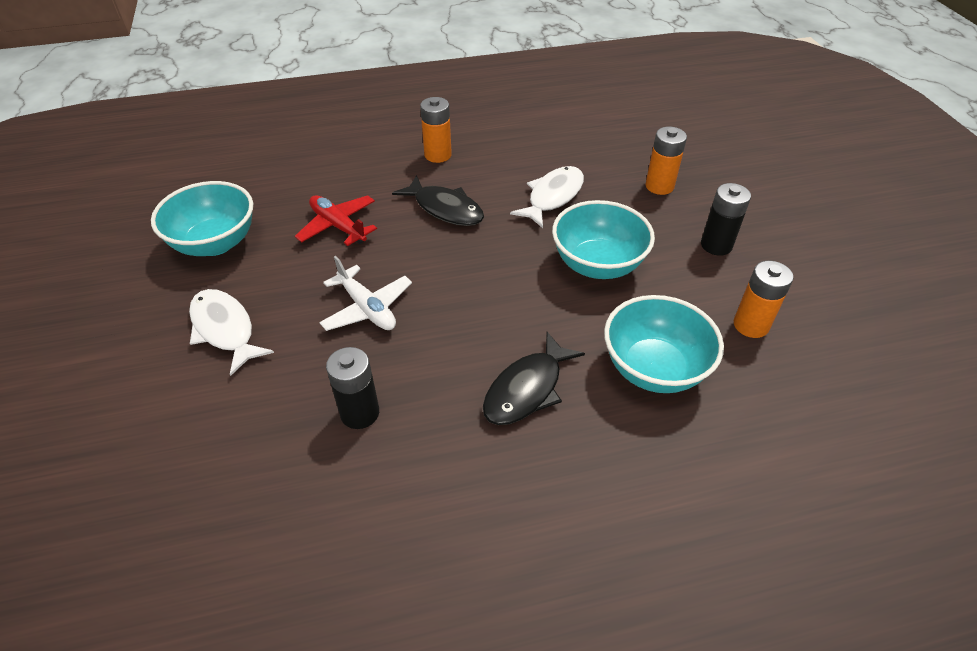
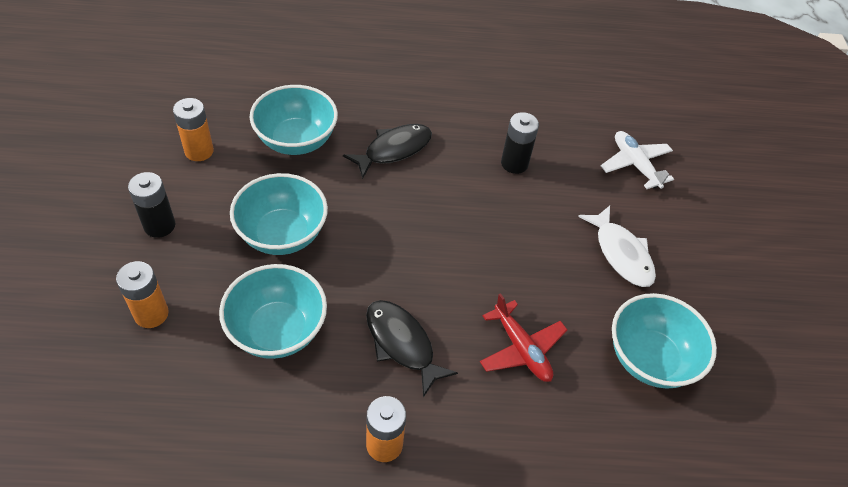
camera: 170 degrees left, 5 degrees up
(367, 308) = (501, 243): white plane -> white plane (635, 165)
(553, 196) = (277, 330): white fish -> turquoise bowl

